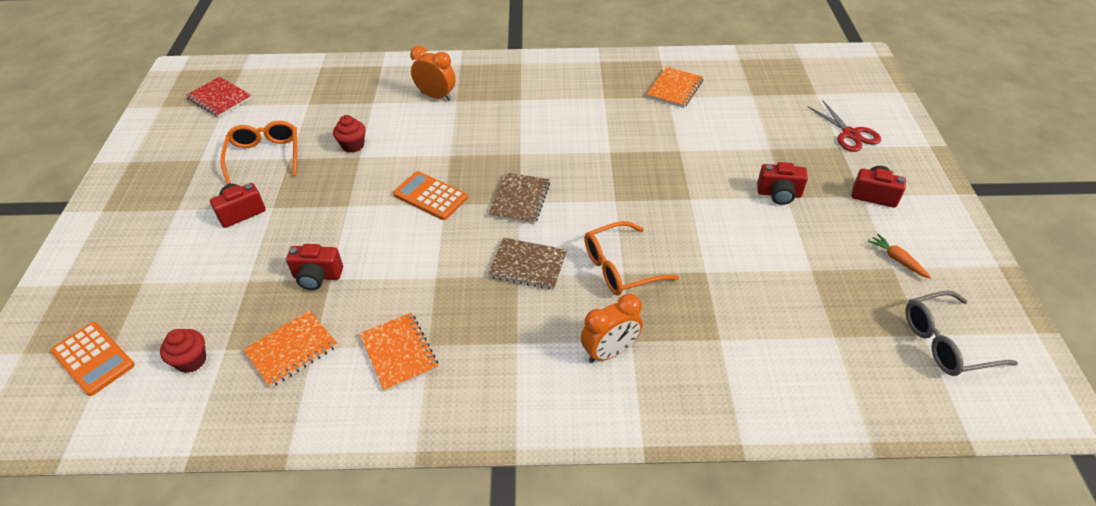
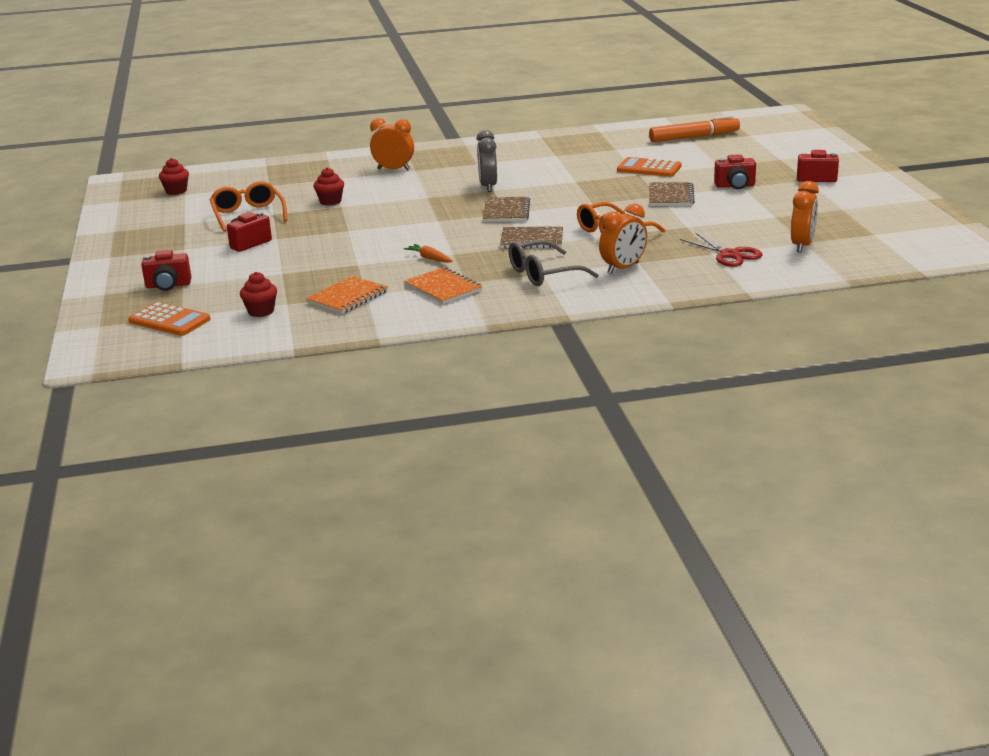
camera: 10 degrees left, 20 degrees down
(219, 99) = (176, 191): red notebook -> red cupcake
(317, 277) = (345, 264): red camera -> red camera (168, 285)
(430, 196) = (422, 218): orange calculator -> orange calculator (649, 168)
(517, 146) = (488, 186): none -> grey clock
(674, 89) = (619, 144): orange notebook -> none
(703, 202) = (670, 196): none -> brown notebook
(755, 88) = (694, 137): none -> orange marker
(831, 344) = (802, 245): none -> orange clock
(850, 134) = (787, 152): red scissors -> red scissors (729, 255)
(897, 260) = (844, 205): orange carrot -> orange carrot (429, 258)
(945, 342) = (892, 235): grey glasses -> grey glasses (543, 274)

